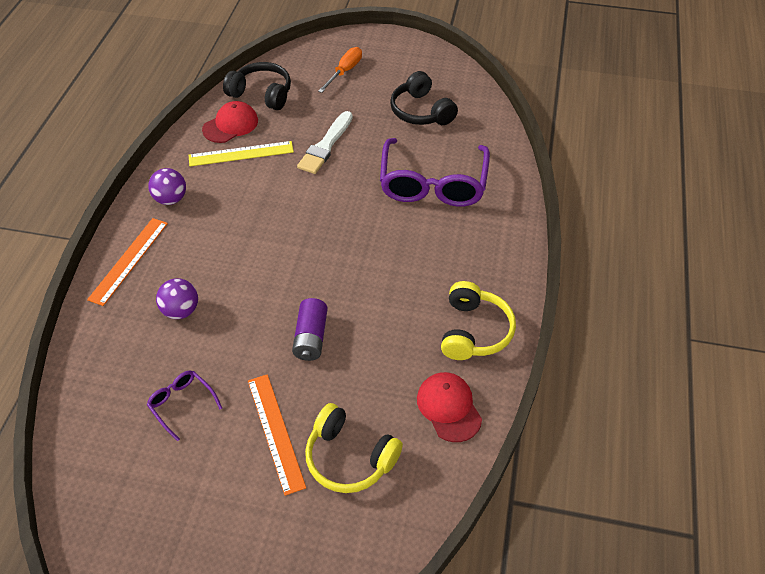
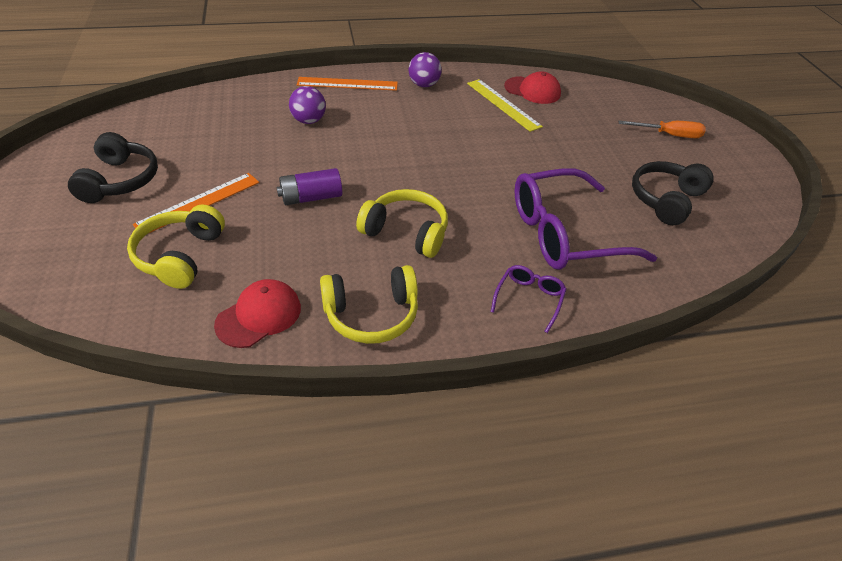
camera: 65 degrees right, 5 degrees down
(182, 404) = (214, 146): purple glasses -> purple glasses (529, 299)
(262, 94) = (587, 96): black headphones -> black headphones (120, 180)
(325, 146) = (555, 148): white brush -> none
(389, 281) = (406, 232): none -> yellow headphones

